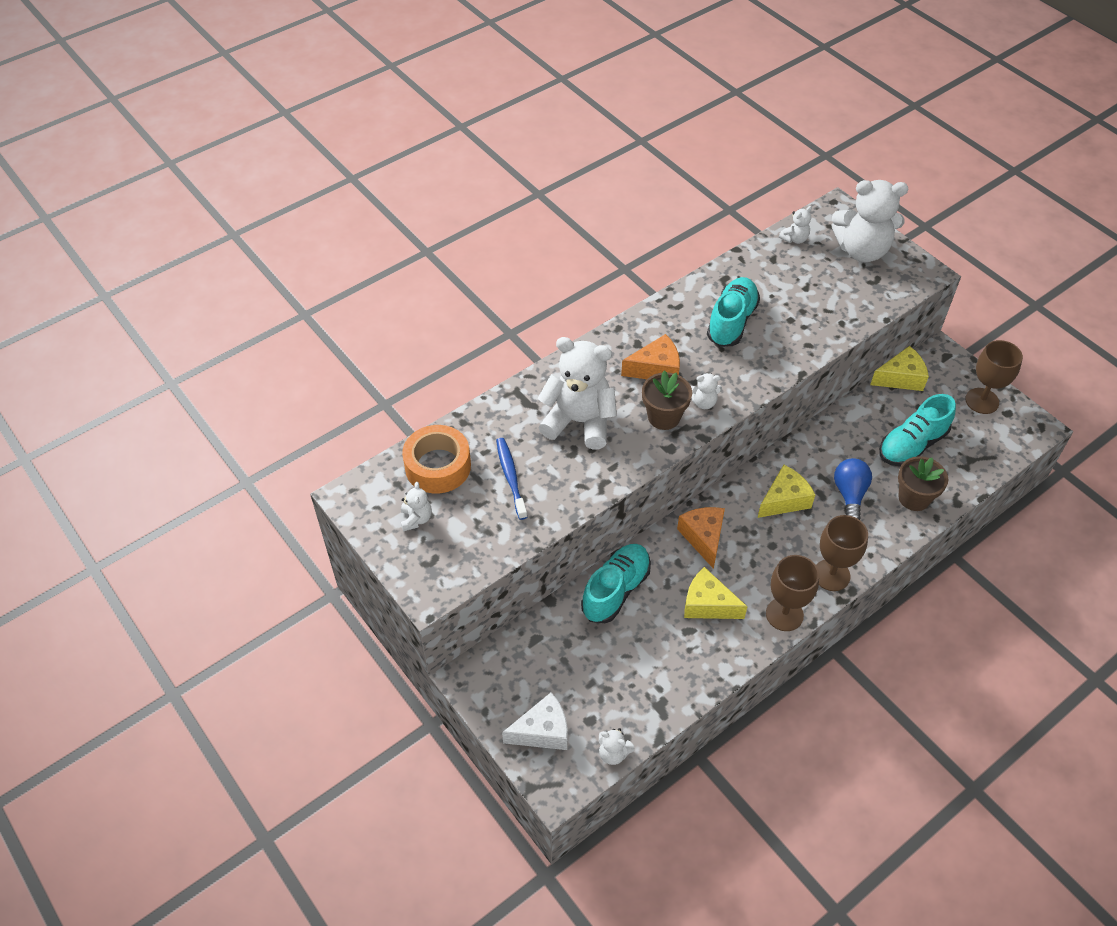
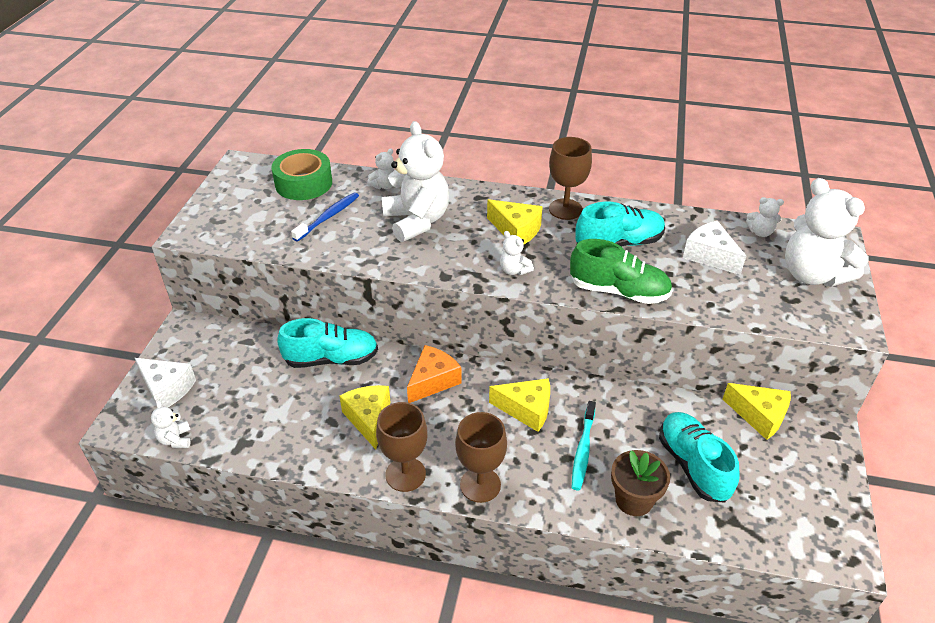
camera: 50 degrees right, 10 degrees down
(416, 519) = (248, 197): white teddy bear -> white teddy bear (384, 185)
(438, 466) = (303, 183): orange tape -> green tape
(656, 369) = (516, 231): orange cheese -> yellow cheese
(664, 417) = (473, 258): brown flower pot -> none
(784, 360) = (619, 291): none -> green shoe
(793, 284) = (710, 256): none -> white cheese
(849, 494) = (583, 450): blue light bulb -> turquoise toothbrush
(912, 445) = (693, 465): turquoise shoe -> turquoise shoe turned 60 degrees clockwise
(982, 401) = (816, 492): brown goblet -> brown goblet (565, 209)

